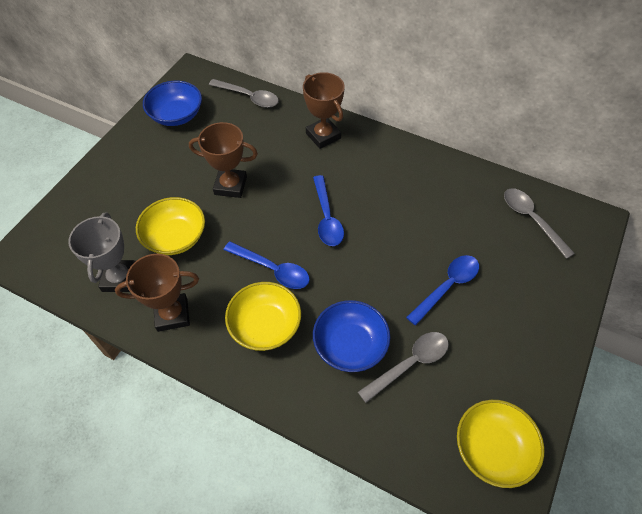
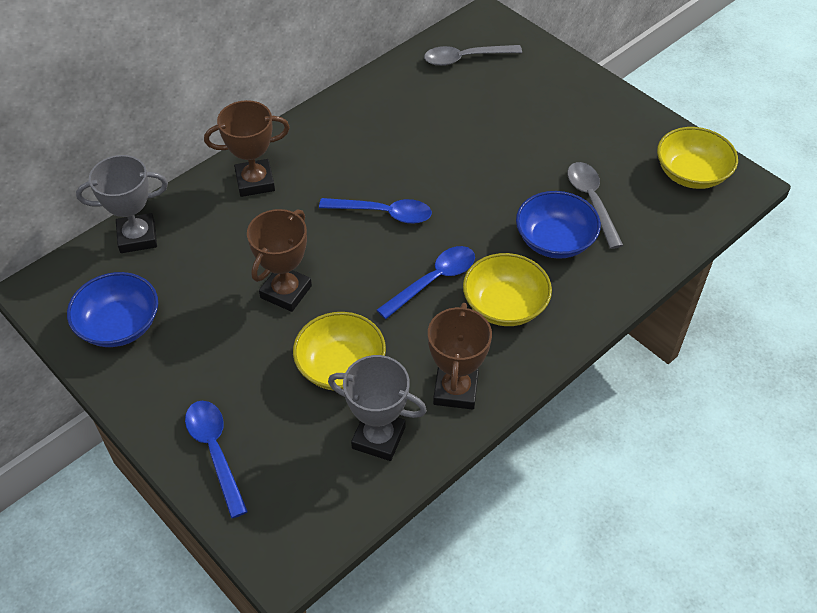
camera: 70 degrees left, 5 degrees down
(249, 97) = (137, 237): grey spoon -> grey trophy
(447, 286) = (516, 146): blue spoon -> blue spoon (215, 451)

